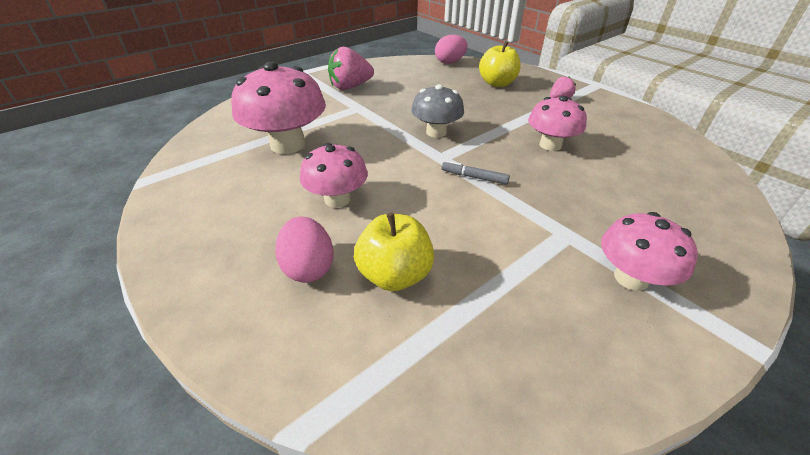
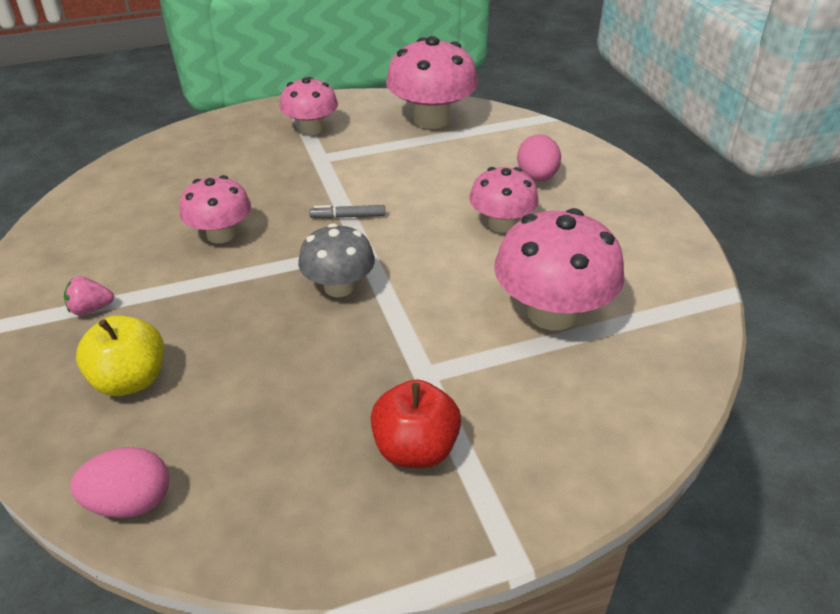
camera: 160 degrees left, 0 degrees up
(350, 87) = (415, 449): pink strawberry -> red apple
(395, 275) = (472, 161): yellow apple -> none
(474, 177) = (348, 216): grey marker -> grey marker turned 135 degrees clockwise
(496, 352) = (431, 119): none -> pink mushroom

